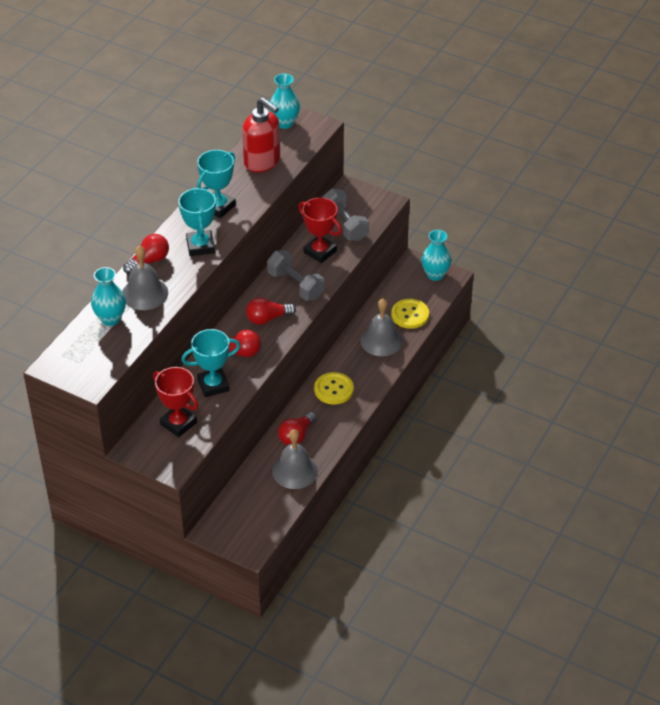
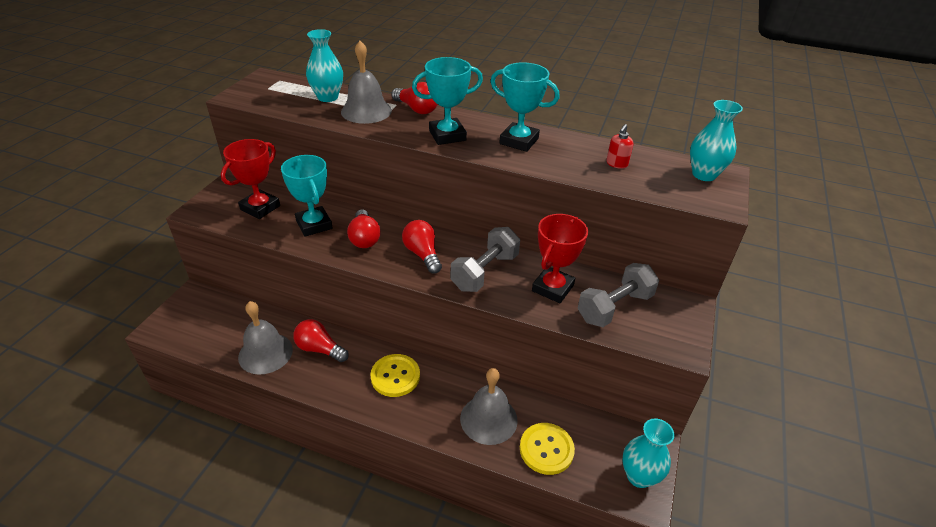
camera: 80 degrees right, 5 degrees down
(262, 162) = (616, 164): red soap dispenser -> red soap dispenser, size x0.42

